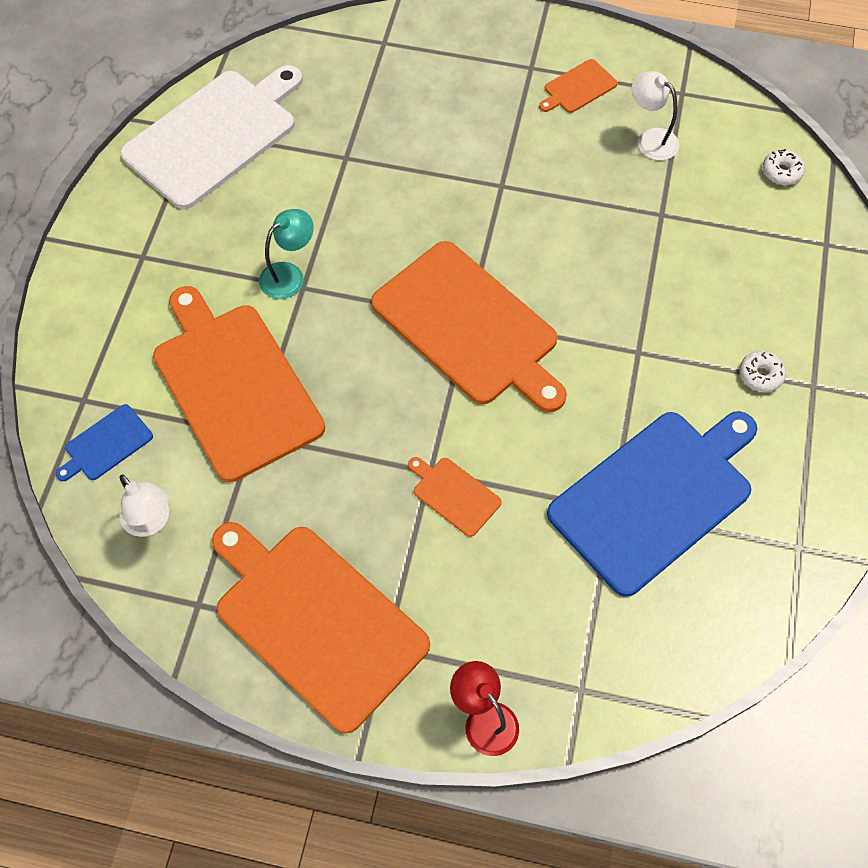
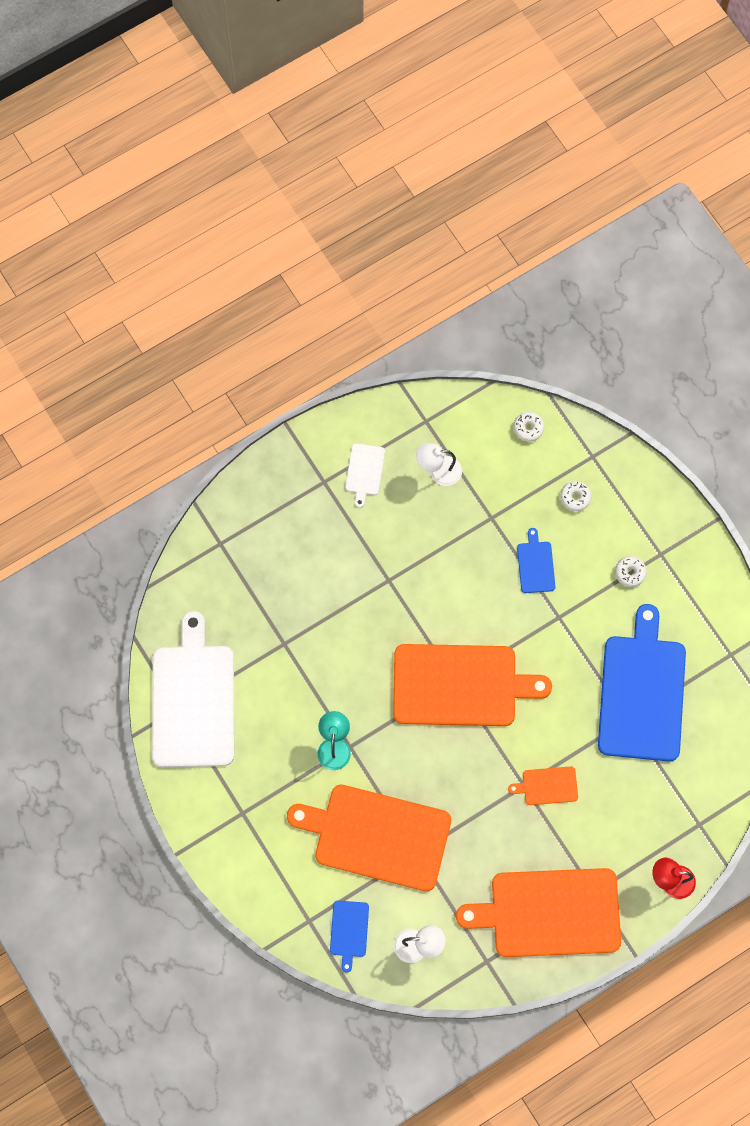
camera: 45 degrees left, 10 degrees up
(578, 88) = (364, 472): orange cutting board -> white cutting board
(664, 288) = (535, 565): none -> blue cutting board
(770, 264) = (575, 497): none -> white donut

